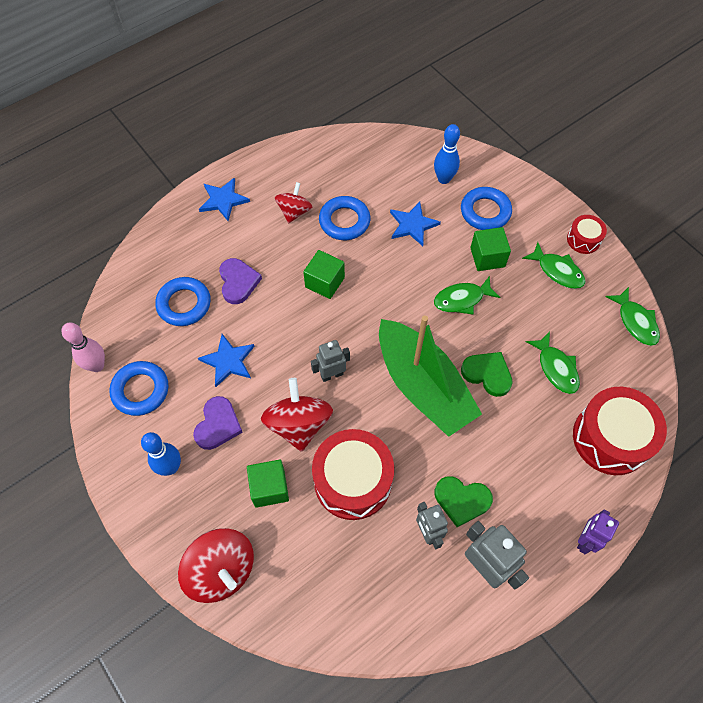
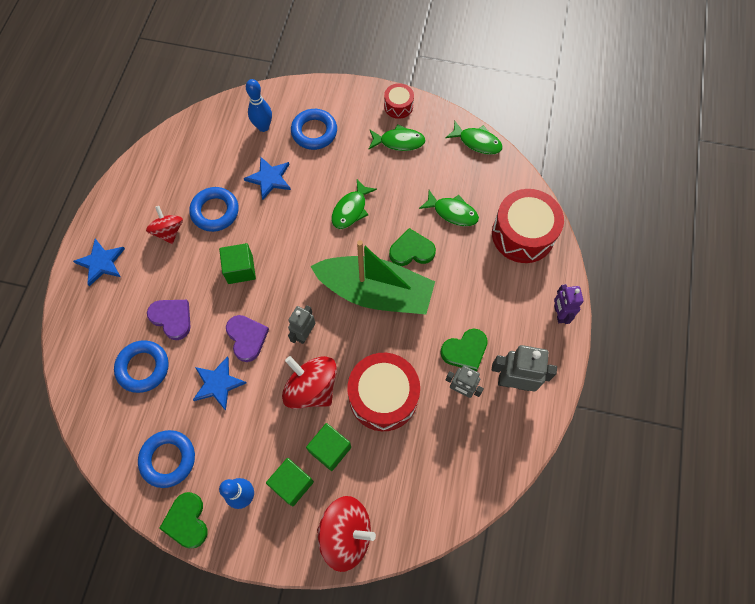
camera: 40 degrees left, 5 degrees up
(97, 366) = (114, 469): pink bowling pin -> none
(112, 451) = (187, 521): none -> green heart
(218, 425) = (252, 436): purple heart -> purple heart (247, 338)
(487, 257) = (343, 165): green cube -> green cube (292, 483)

